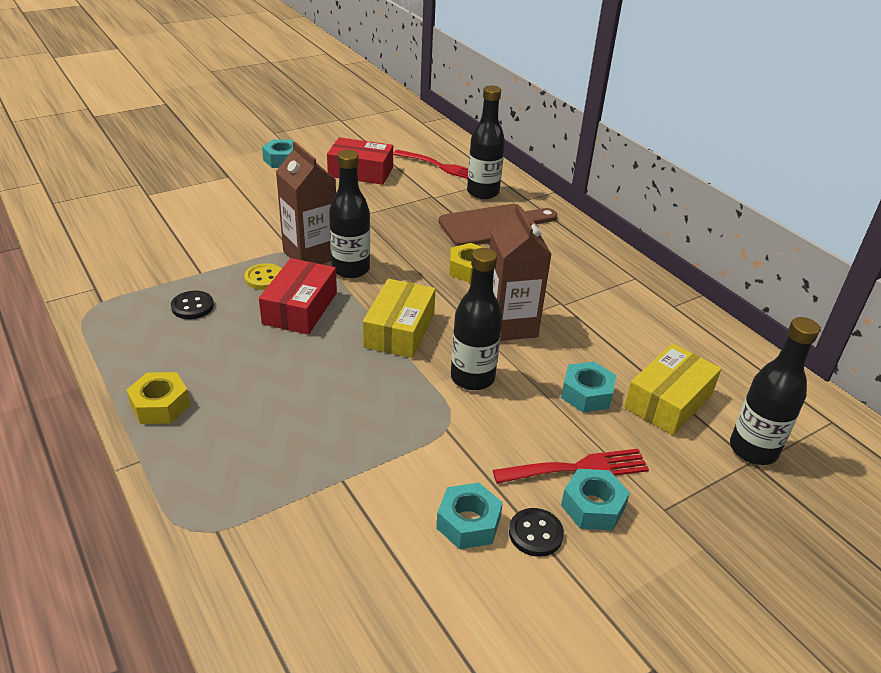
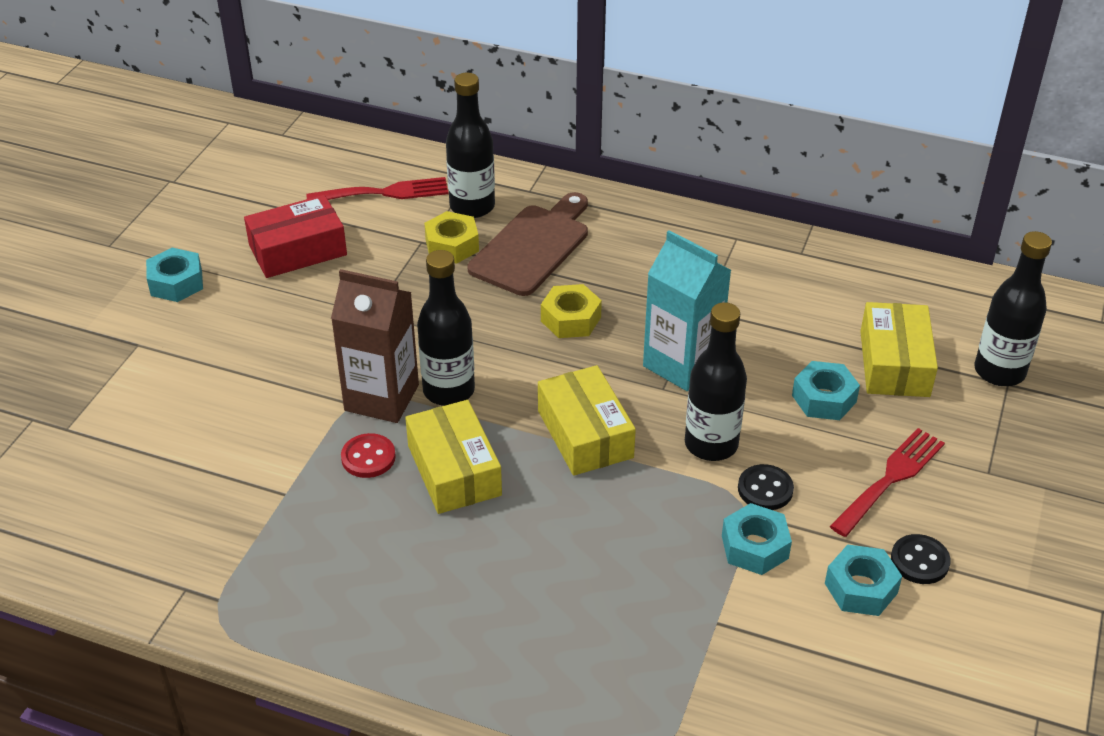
camera: 35 degrees left, 5 degrees up
(160, 405) = (454, 668): yellow nut -> yellow nut (452, 245)
(192, 306) = (334, 540): black button -> black button (765, 489)
(264, 278) = (368, 457): yellow button -> red button
(300, 308) = (454, 470): red box -> yellow box
(510, 325) = (681, 364): brown carton -> turquoise carton
(593, 506) = (936, 506): turquoise nut -> turquoise nut (755, 547)

